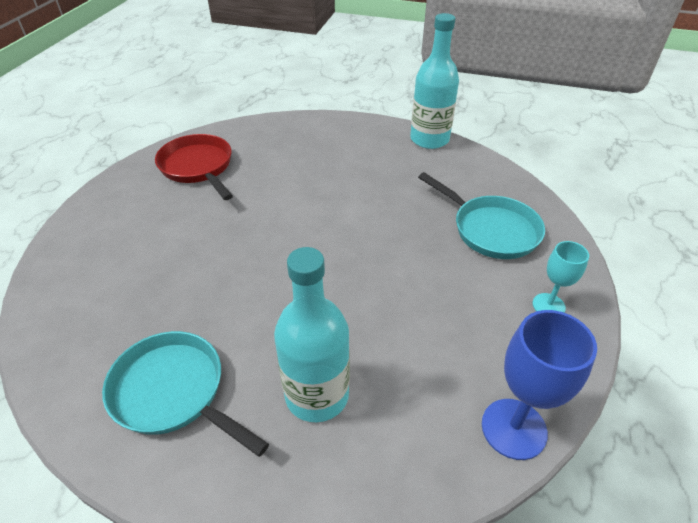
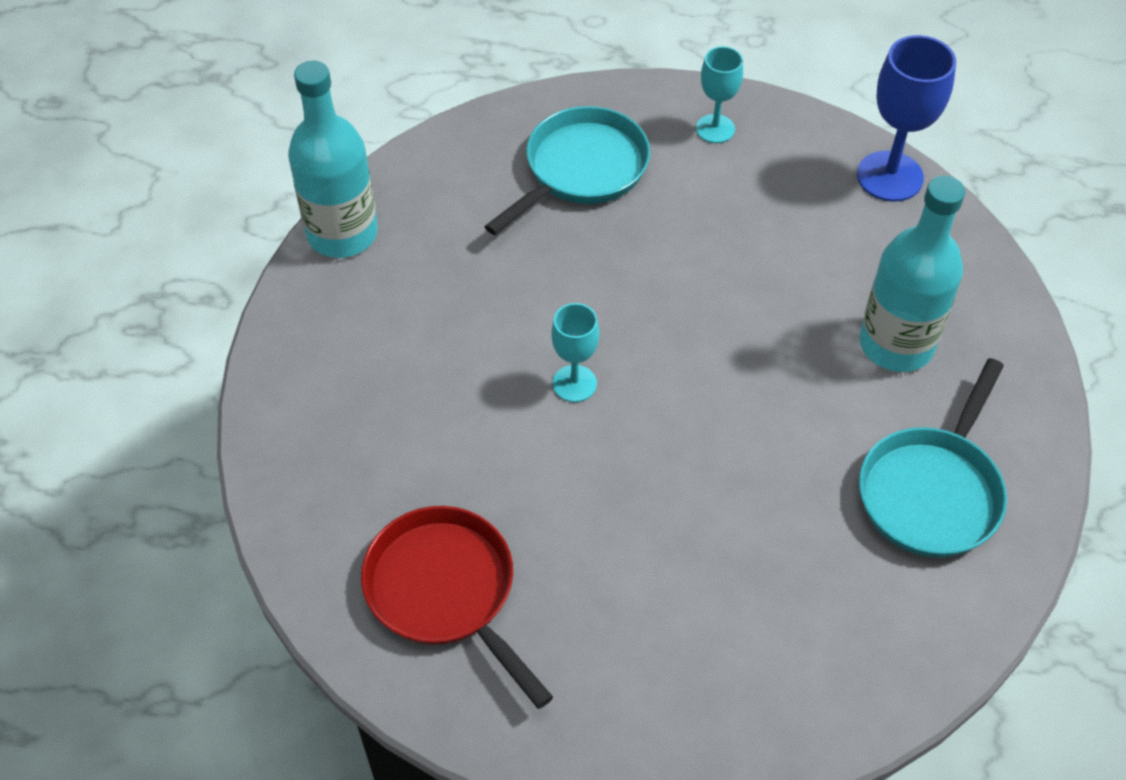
camera: 95 degrees left, 10 degrees up
(198, 167) = (446, 592): red pan -> red pan turned 90 degrees clockwise
(313, 216) = (574, 383): none -> turquoise goblet

